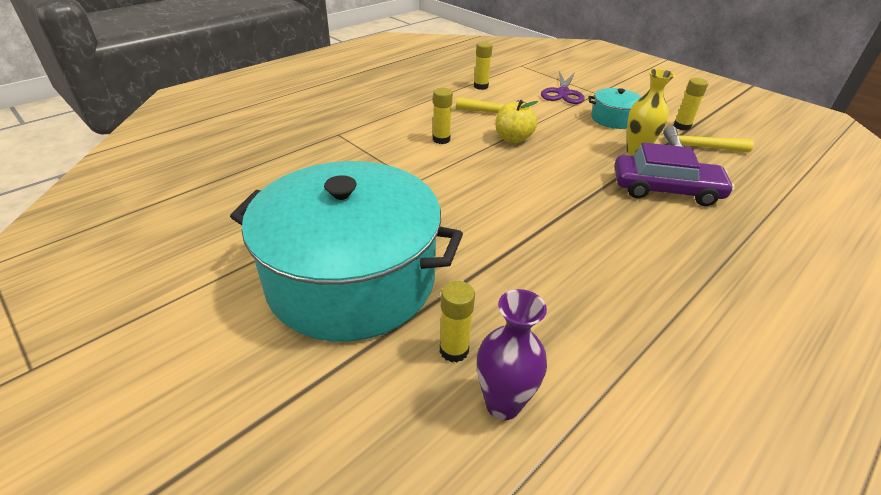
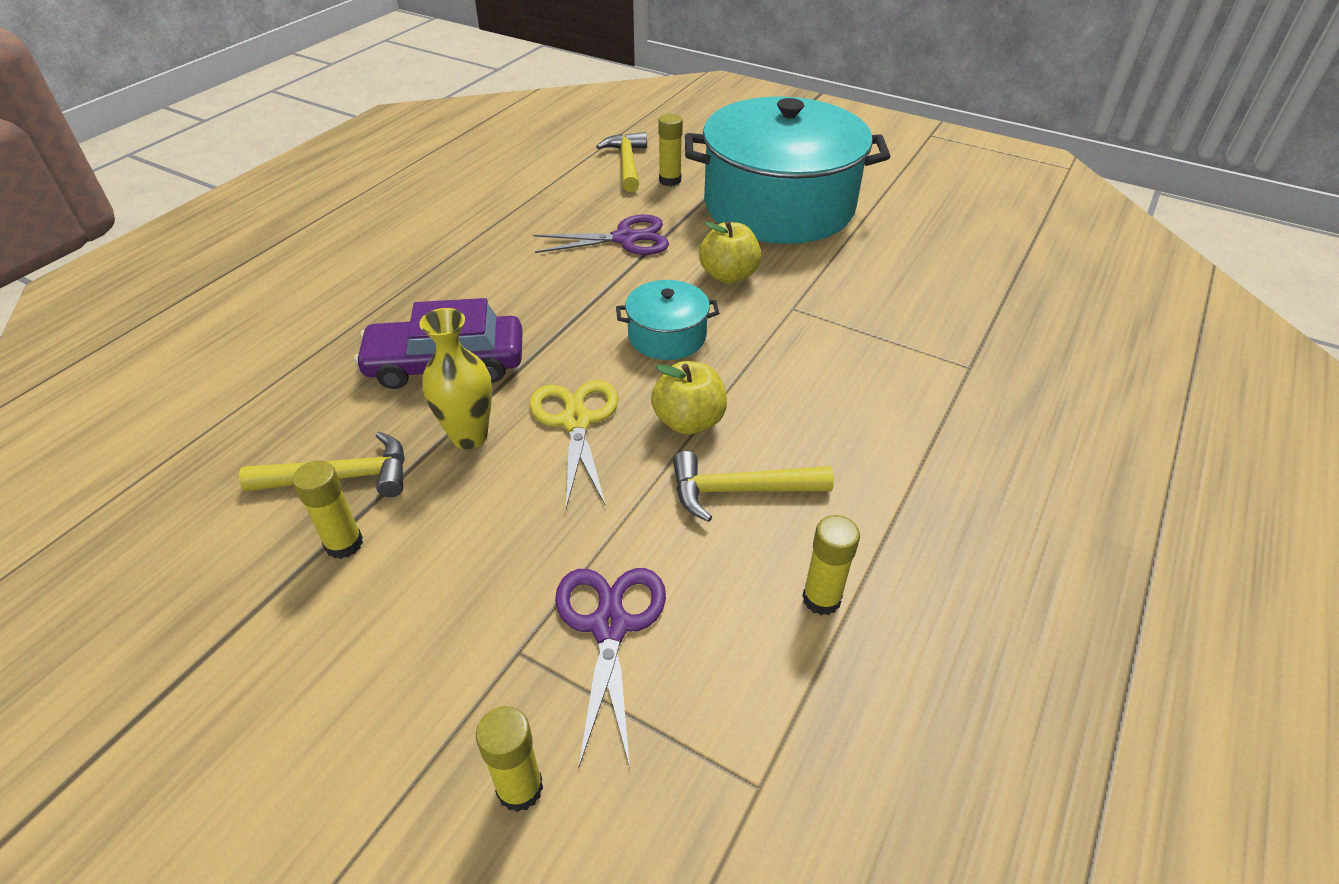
camera: 165 degrees right, 5 degrees up
(441, 139) = (805, 391): yellow glue stick -> yellow glue stick (520, 788)
(447, 214) = (728, 275): none -> yellow apple
(503, 404) = (627, 164): purple vase -> yellow hammer
(527, 269) = (625, 239): none -> purple scissors
(576, 148) = (576, 421): none -> yellow scissors
(613, 119) = (494, 534): turquoise pot -> turquoise pot (667, 336)

